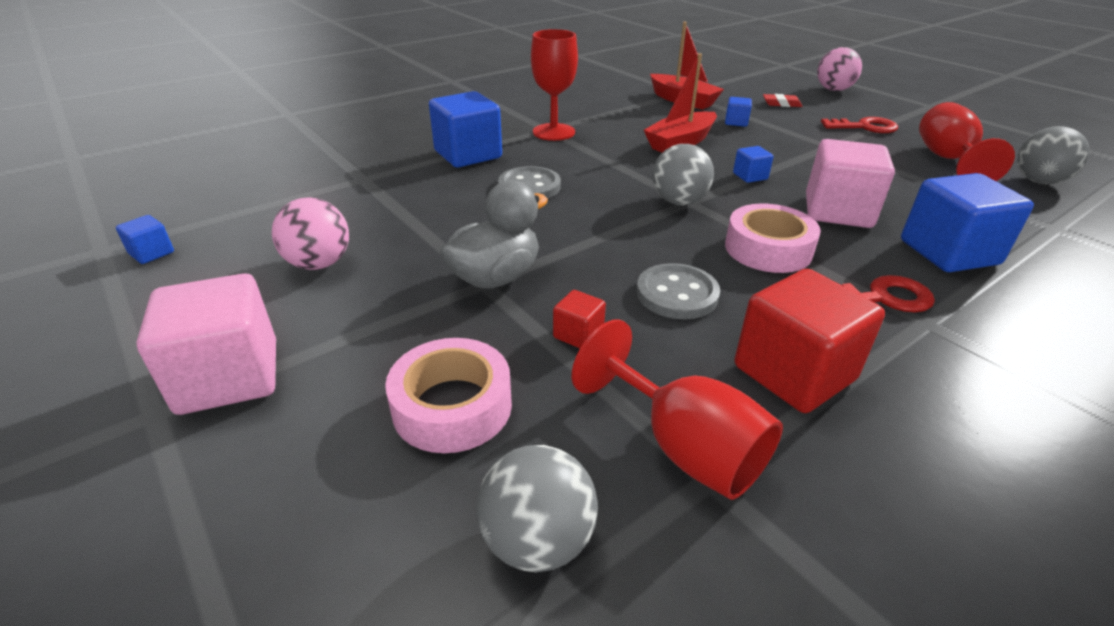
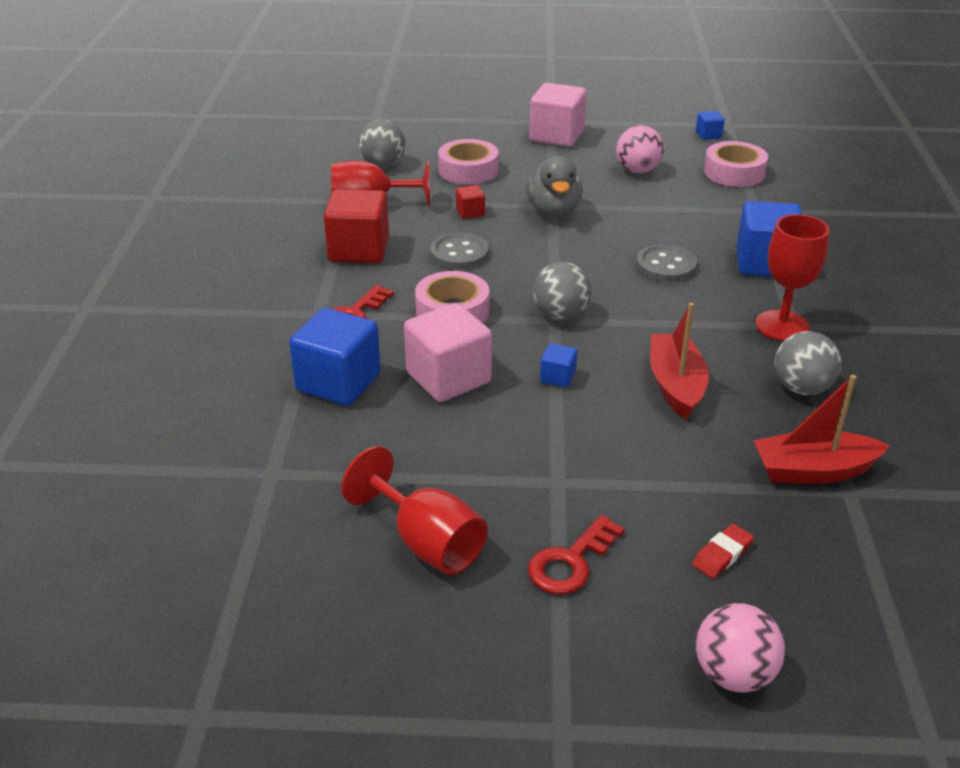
camera: 130 degrees right, 0 degrees up
(274, 209) = (734, 173): none -> pink tape
(736, 122) = (694, 462): blue cube -> none
(1038, 181) = (312, 560): grey ball -> grey ball (801, 388)

